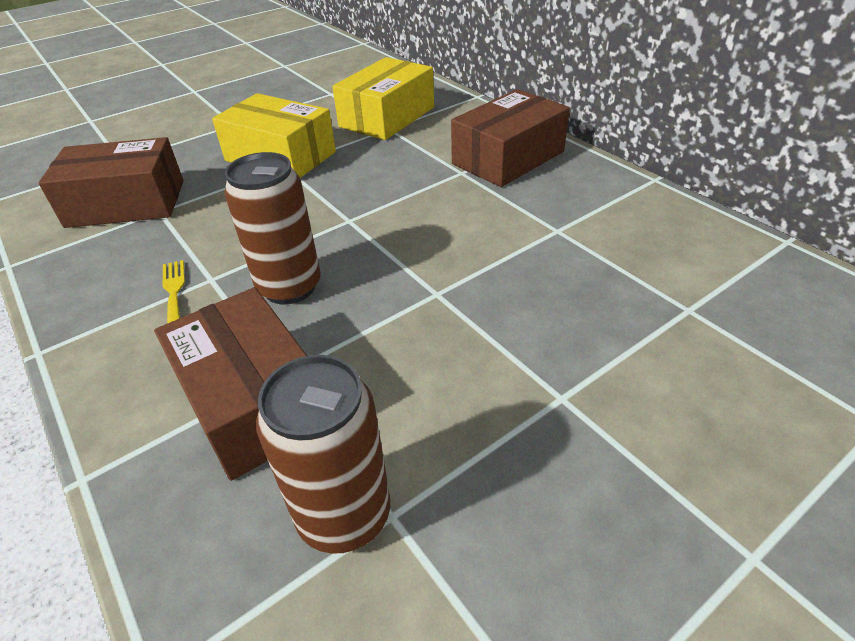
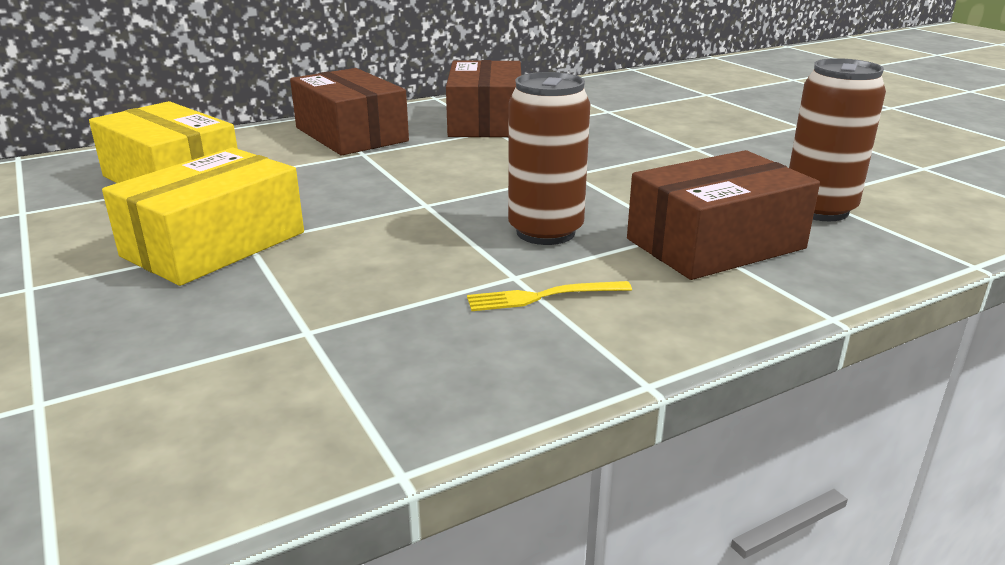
camera: 85 degrees left, 15 degrees down
(126, 203) = (253, 367): brown box -> brown box (485, 121)

